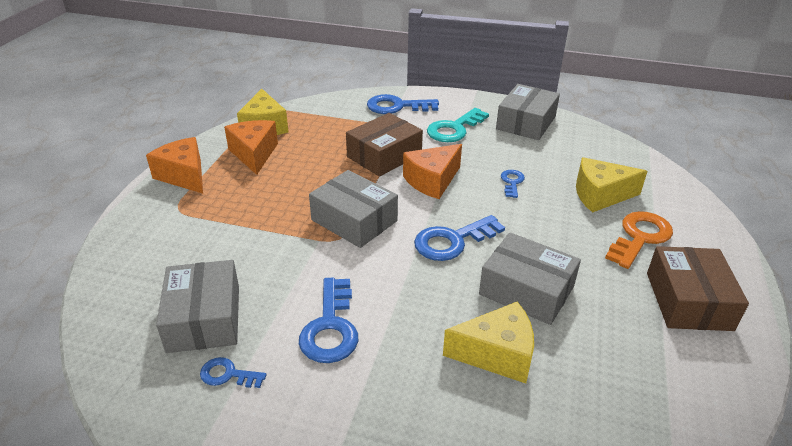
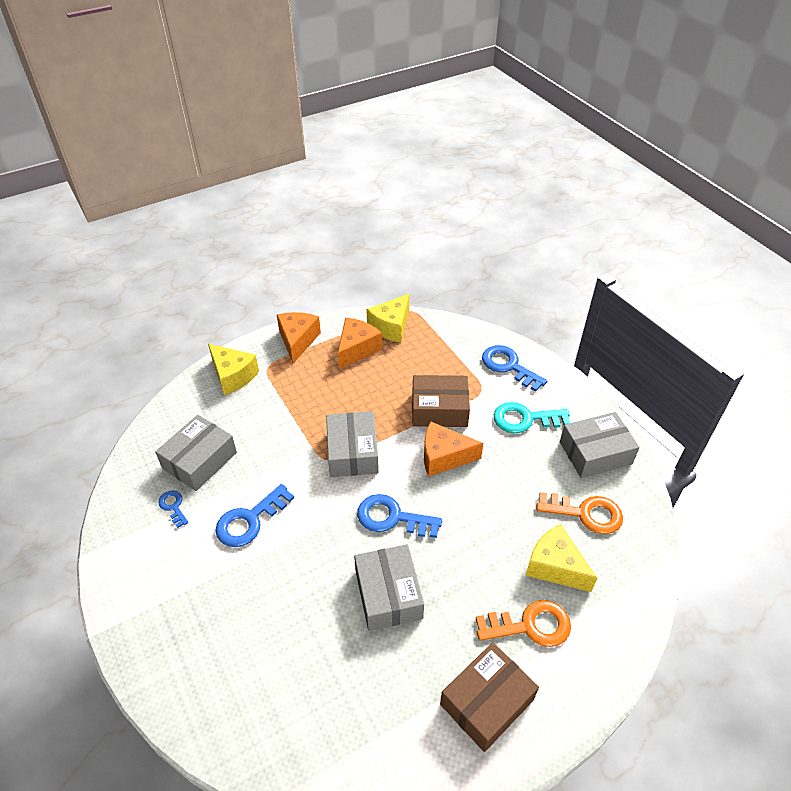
camera: 45 degrees right, 10 degrees up
(497, 354) = (311, 619): yellow cheese -> yellow cheese (233, 376)
(512, 182) = (501, 501): blue key -> none
(571, 156) = (586, 513): none -> orange key

